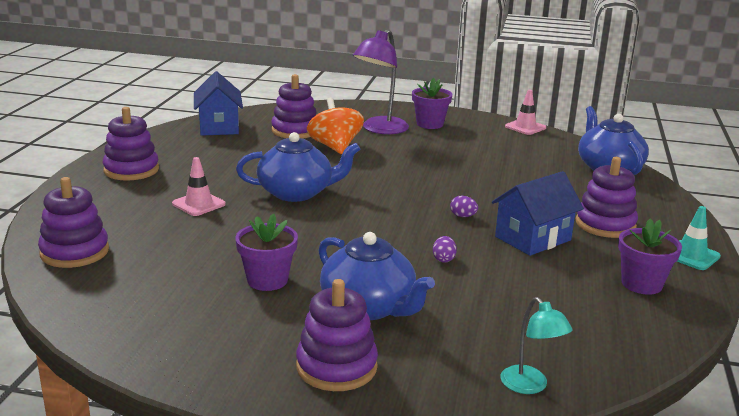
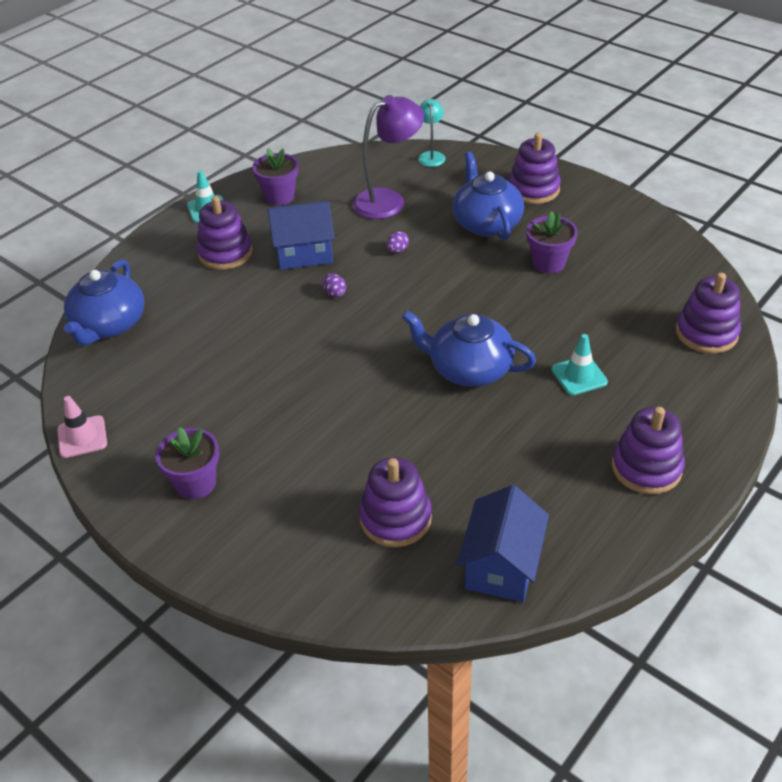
camera: 150 degrees left, 20 degrees up
(198, 204) = (579, 376): pink traffic cone -> turquoise traffic cone
(335, 147) = (369, 455): orange spinning top -> none
(380, 129) = (276, 487): purple lamp -> purple lamp (388, 200)

